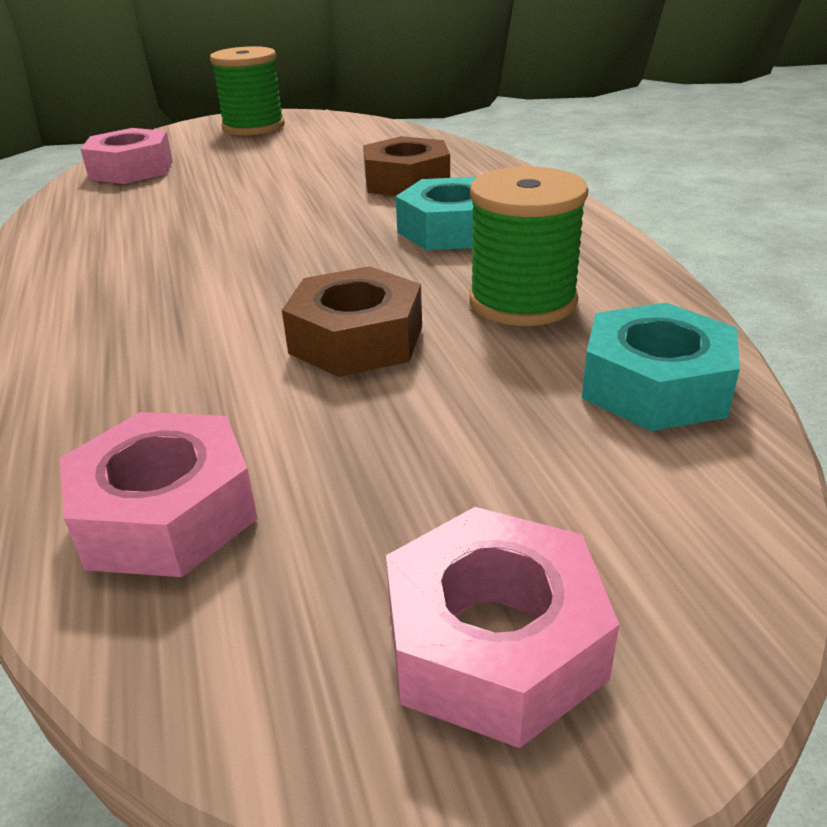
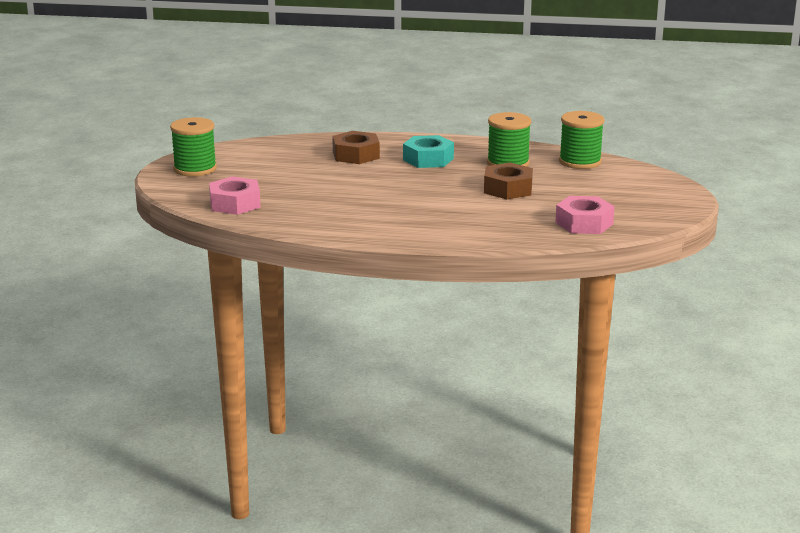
camera: 65 degrees left, 10 degrees down
(494, 642) = (661, 199): pink nut -> none
(655, 385) = (580, 162): turquoise nut -> green spool

